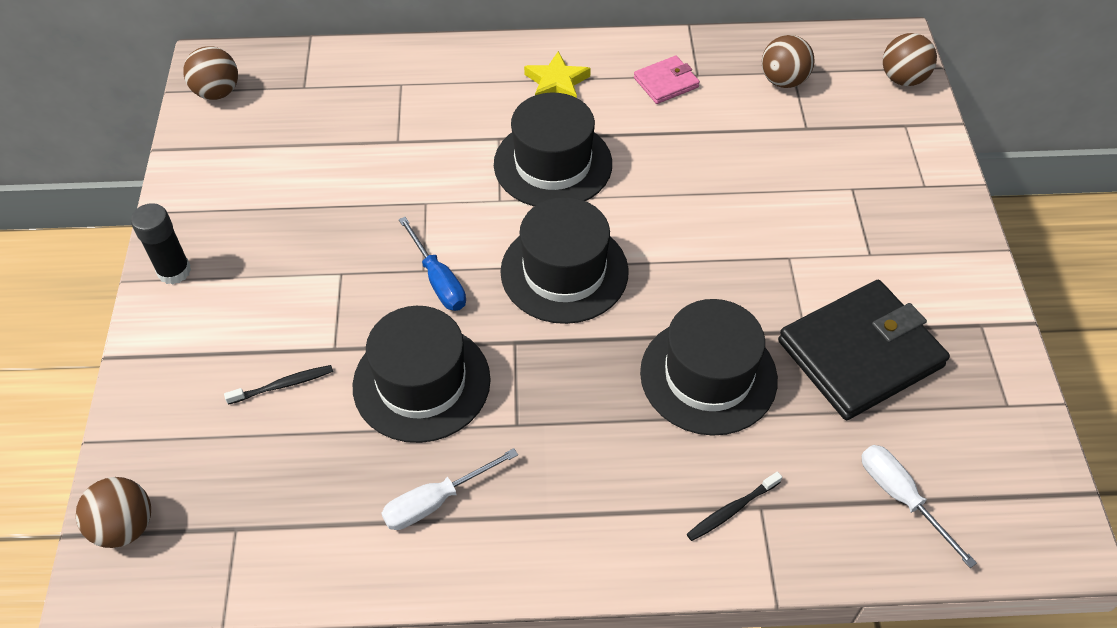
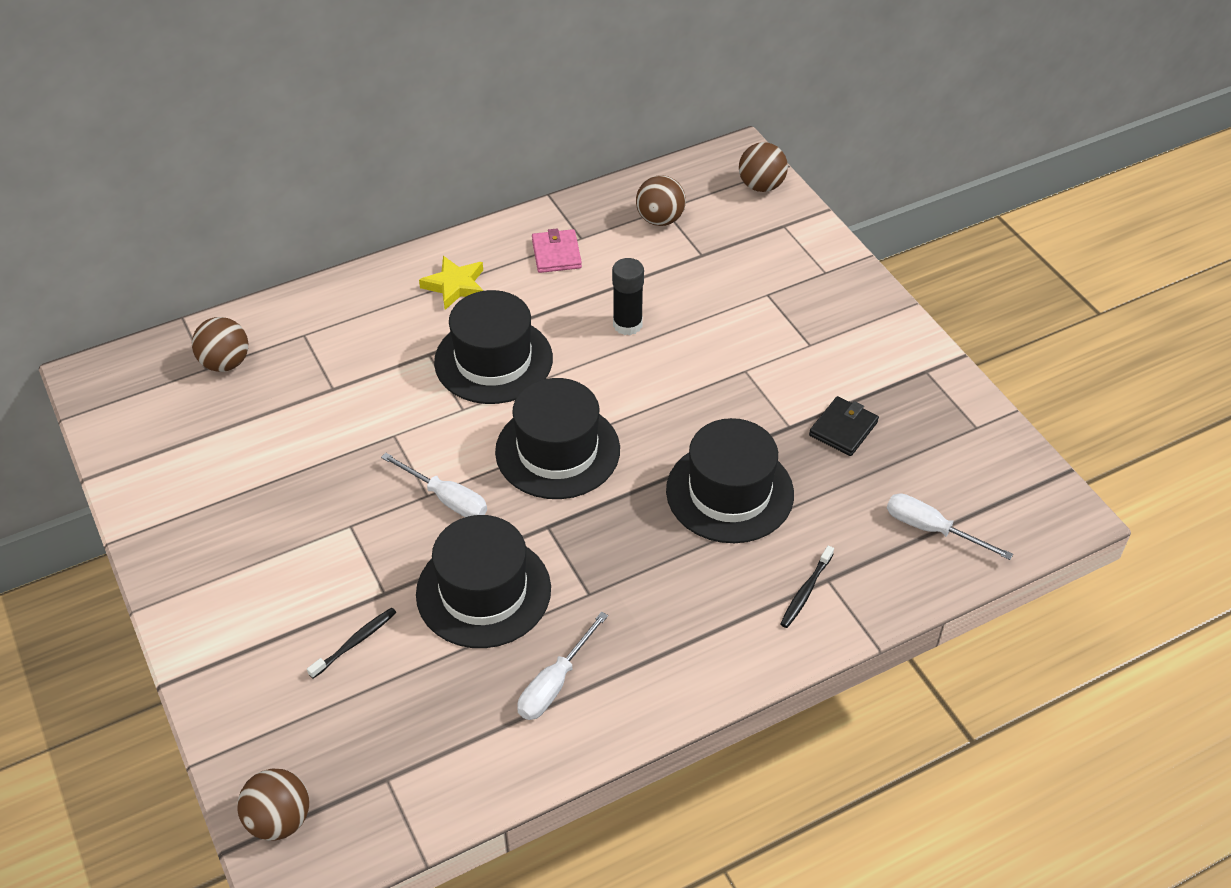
camera: 25 degrees left, 5 degrees down
(174, 271) = (181, 583): black glue stick -> black glue stick (627, 324)
(217, 92) = (118, 402): brown ball -> brown ball (225, 363)
(438, 280) = (446, 499): blue screwdriver -> white screwdriver
(666, 83) = (556, 254): pink wallet -> pink wallet turned 45 degrees counterclockwise
(860, 354) = (843, 429): black wallet -> black wallet, size x0.48

